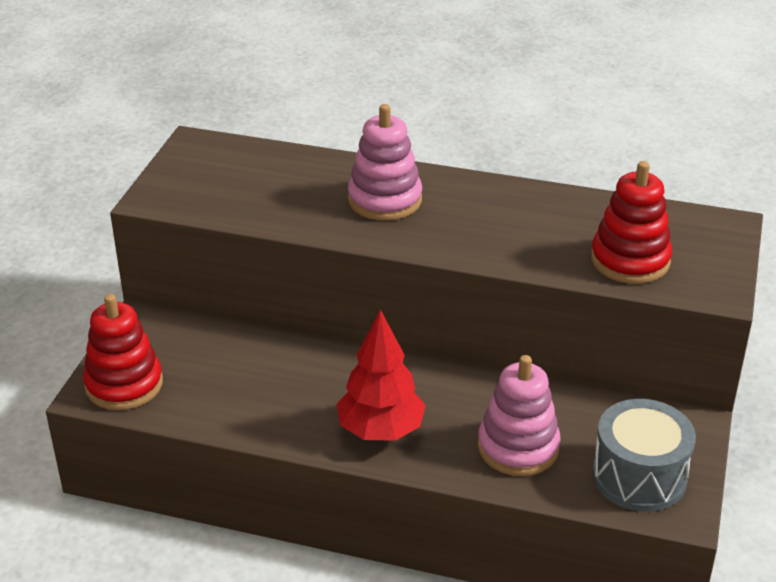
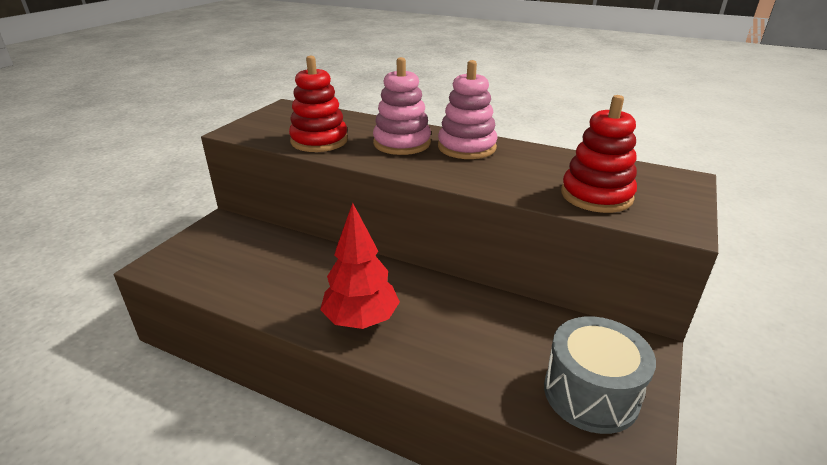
camera: 10 degrees right, 5 degrees down
(124, 384) = (181, 261): red stacking toy -> red stacking toy (319, 141)
(518, 447) = (477, 349): pink stacking toy -> pink stacking toy (466, 147)

